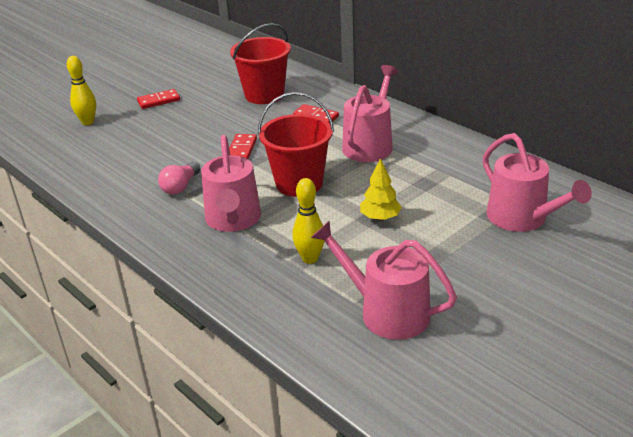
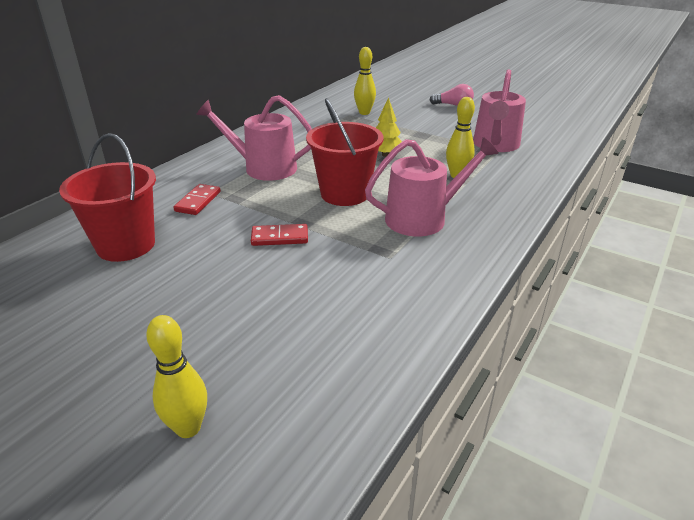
camera: 105 degrees left, 0 degrees up
(159, 101) = (115, 349): red domino -> none
(180, 187) = (375, 264): pink light bulb -> pink light bulb (453, 105)
(522, 218) = (364, 113): pink watering can -> yellow bowling pin

